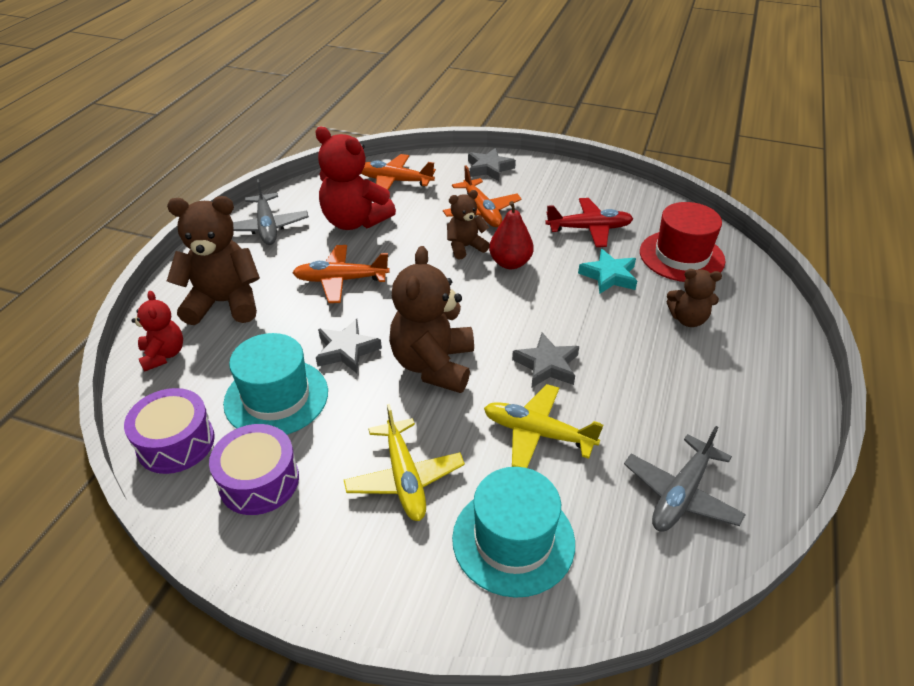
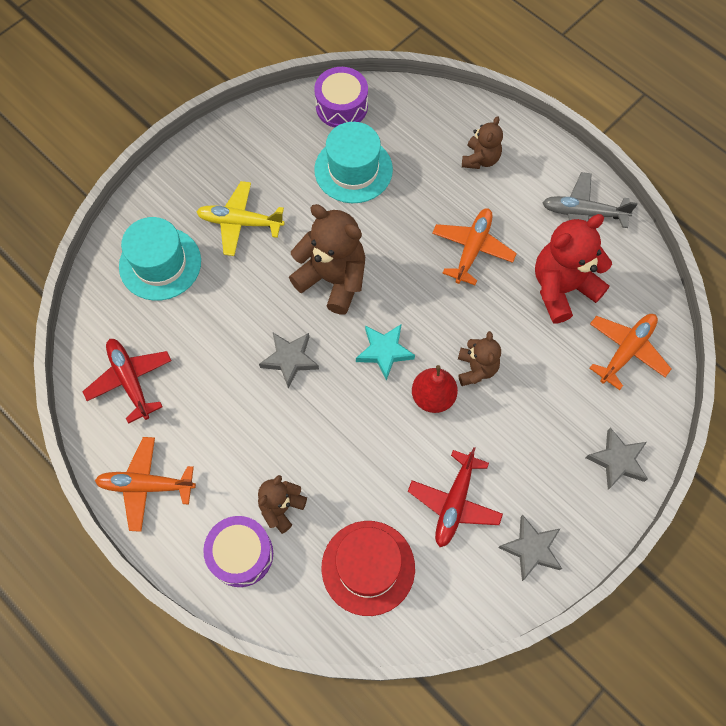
camera: 115 degrees right, 25 degrees up
(163, 355) = (435, 111): red teddy bear -> none
(224, 303) = (480, 159): brown teddy bear -> brown teddy bear, size x0.56
(259, 481) = (284, 144): purple drum -> purple drum (241, 554)
(347, 350) = (380, 227): grey star -> grey star (531, 549)
(481, 211) = (532, 412): orange plane -> orange plane (146, 485)
(537, 433) = (229, 318): yellow plane -> none
(609, 276) = (372, 475): turquoise star -> turquoise star (384, 351)
(681, 494) = (130, 380): grey plane -> red plane

